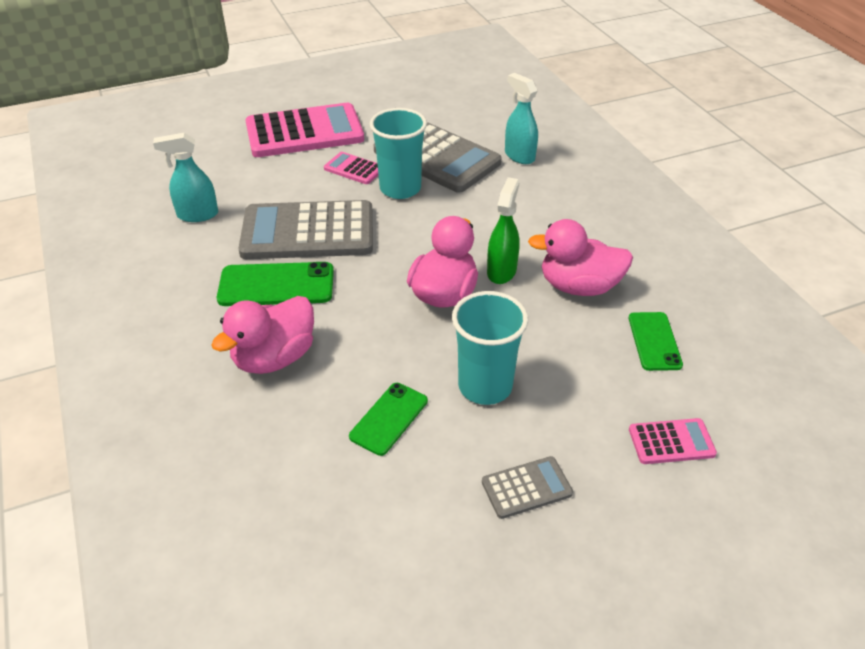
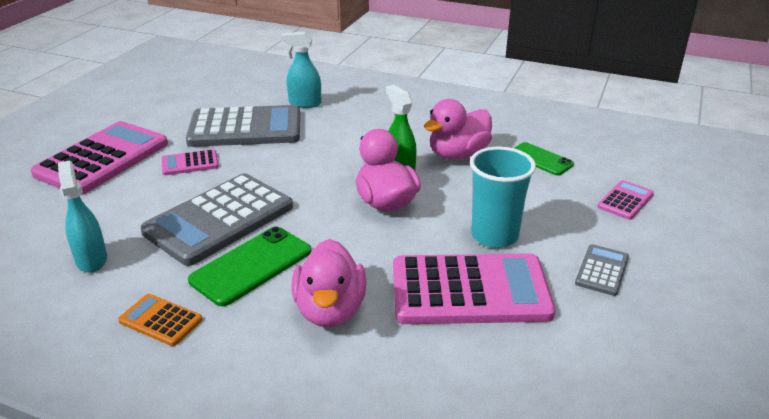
camera: 45 degrees left, 10 degrees down
(174, 289) = (161, 320): none -> orange calculator
(197, 215) = (91, 259): turquoise spray bottle -> turquoise spray bottle turned 120 degrees clockwise
(389, 418) = (470, 291): green phone -> pink calculator
(400, 188) = (249, 158): turquoise cup -> none

